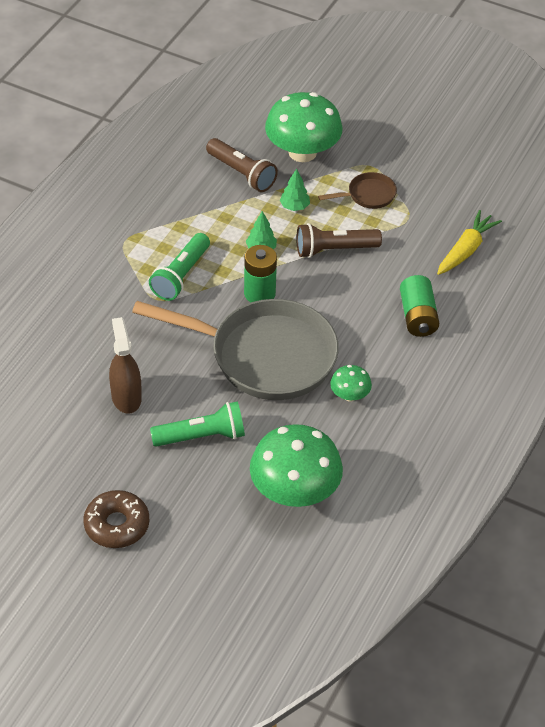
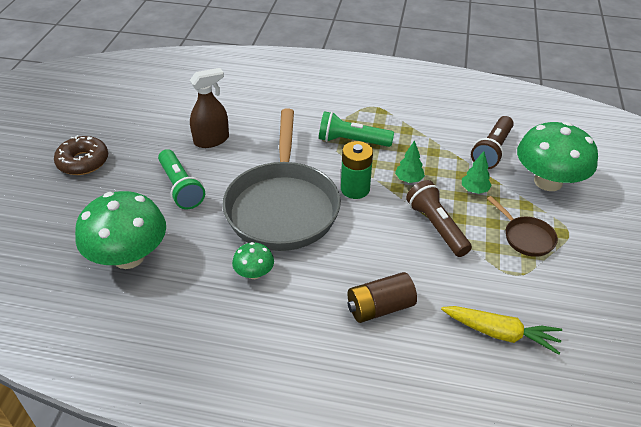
camera: 75 degrees right, 5 degrees down
(418, 316) = (380, 308): green battery -> brown battery

